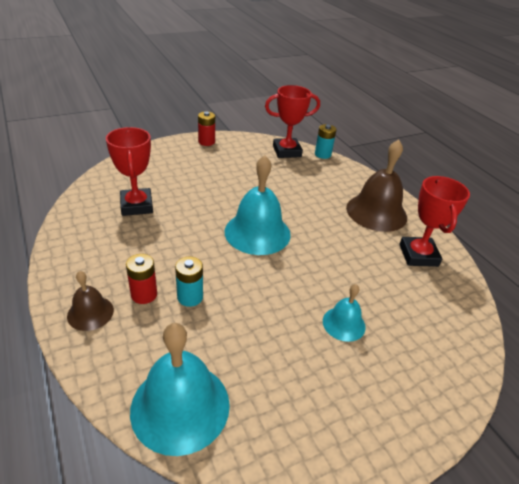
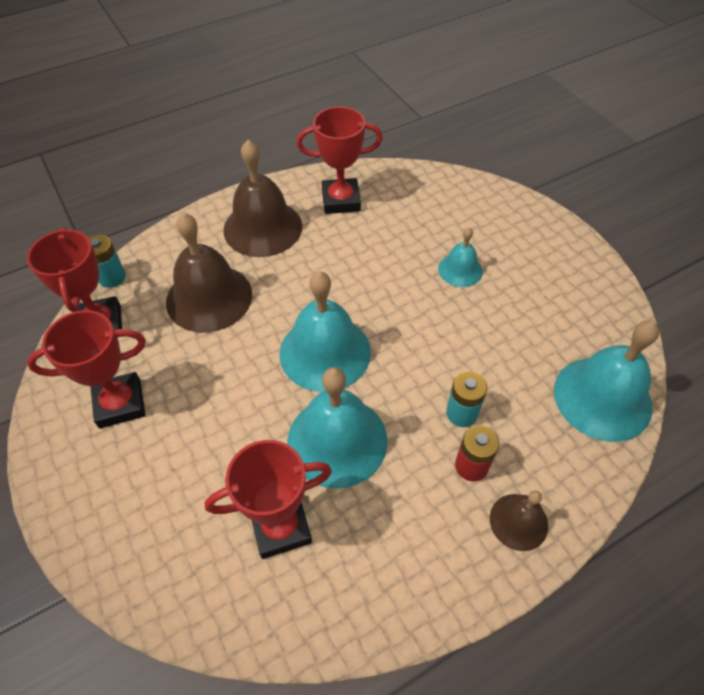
camera: 90 degrees left, 15 degrees up
(185, 231) = (337, 440): none -> turquoise bell
(206, 142) = (58, 452): red battery -> none
(231, 157) = (120, 403): none -> red trophy
(307, 187) = (209, 297): none -> brown bell

